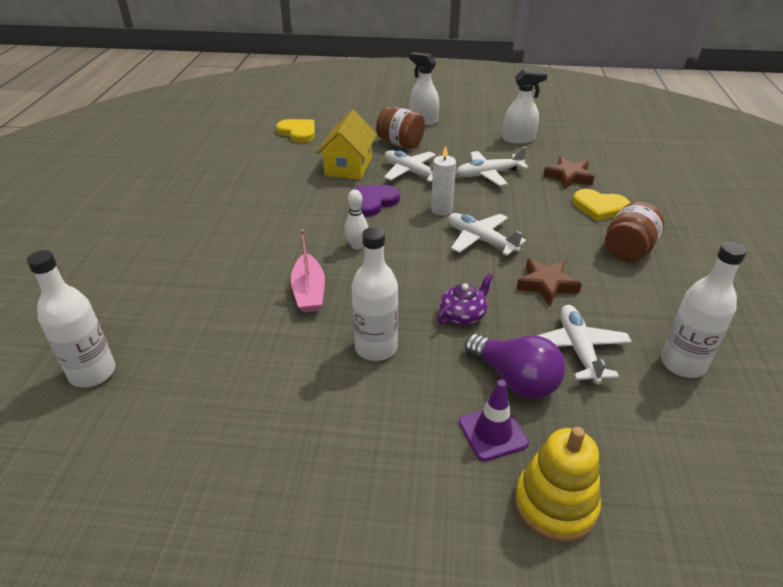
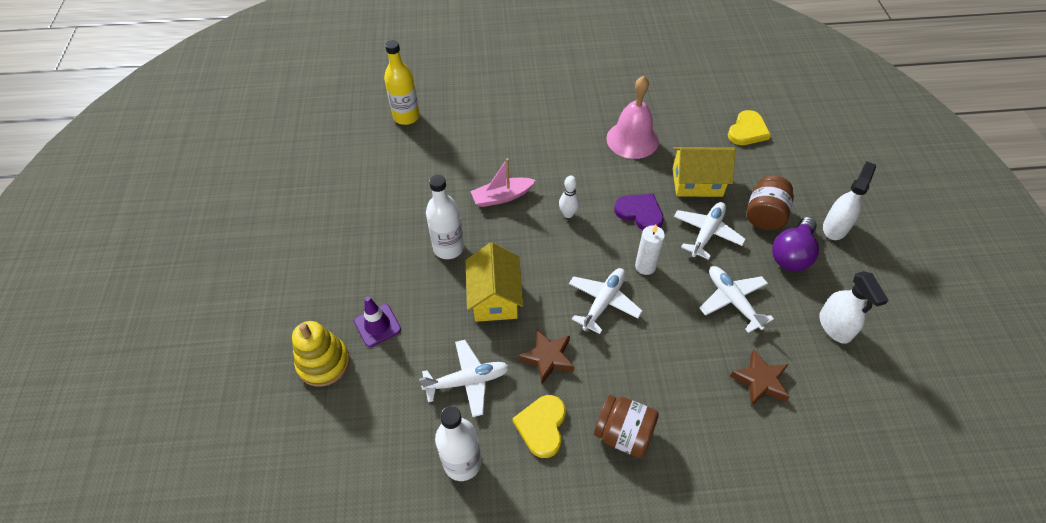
camera: 80 degrees right, 15 degrees up
(93, 373) = (406, 117): white bottle -> yellow bottle
(271, 190) = (632, 139): none -> pink bell
(463, 315) = (495, 298): purple teapot -> yellow house
(515, 379) = (428, 337): purple light bulb -> purple light bulb (792, 254)
(599, 207) = (702, 411): yellow heart -> yellow heart (542, 426)

